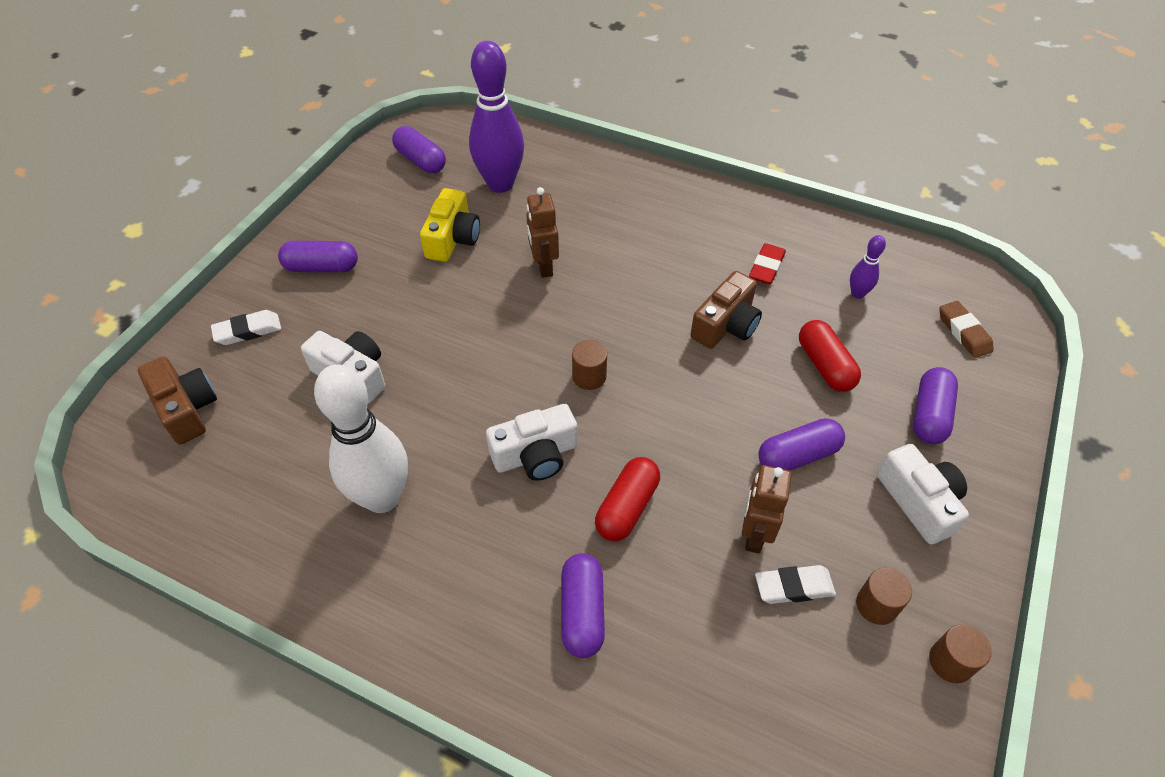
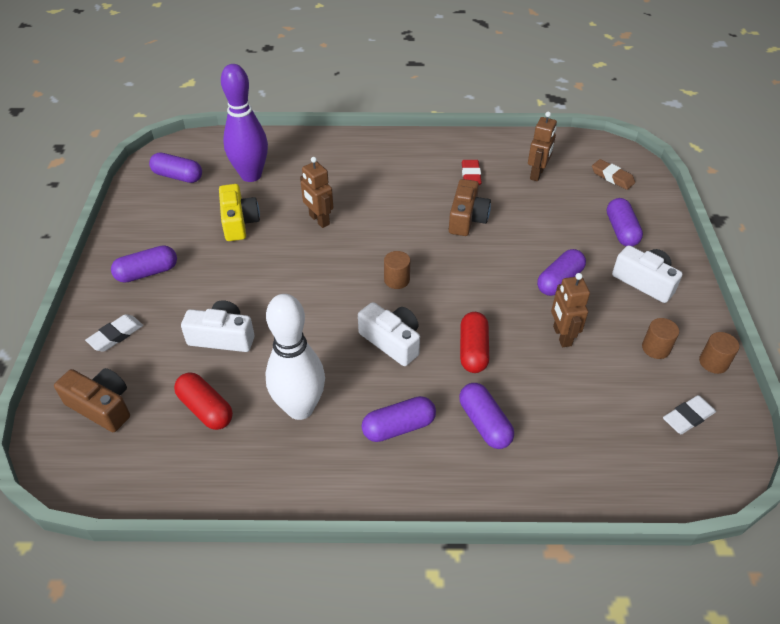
camera: 25 degrees left, 5 degrees down
(477, 571) = (398, 427): none -> purple capsule
(535, 455) = (392, 341): white camera -> white camera turned 90 degrees counterclockwise
(794, 587) = (603, 357): white eraser -> white eraser (688, 417)
(825, 365) = (543, 223): red capsule -> red capsule (206, 409)
(857, 294) = (537, 174): purple bowling pin -> brown robot

